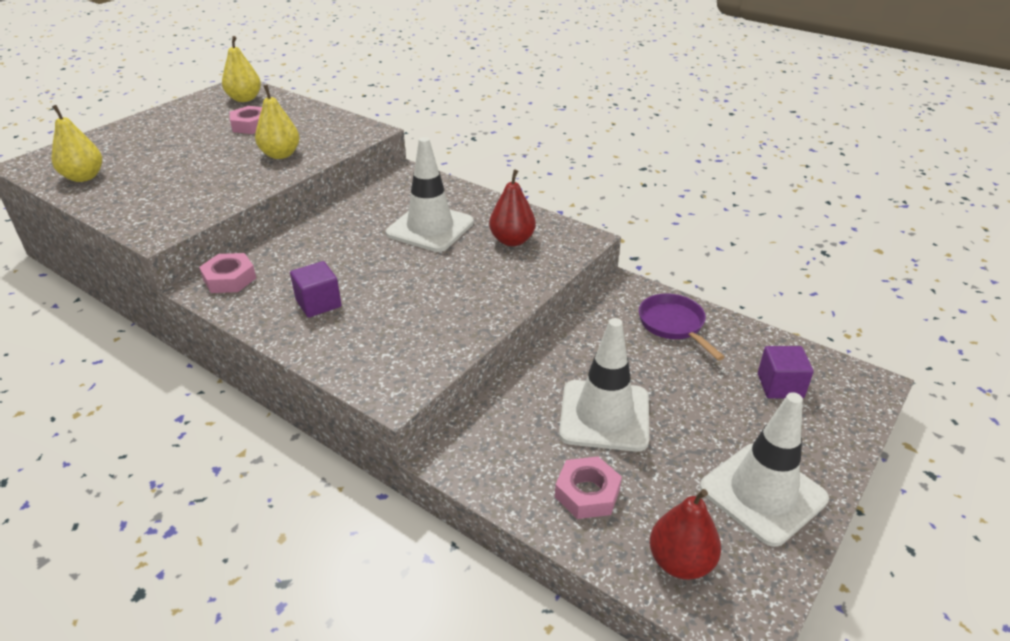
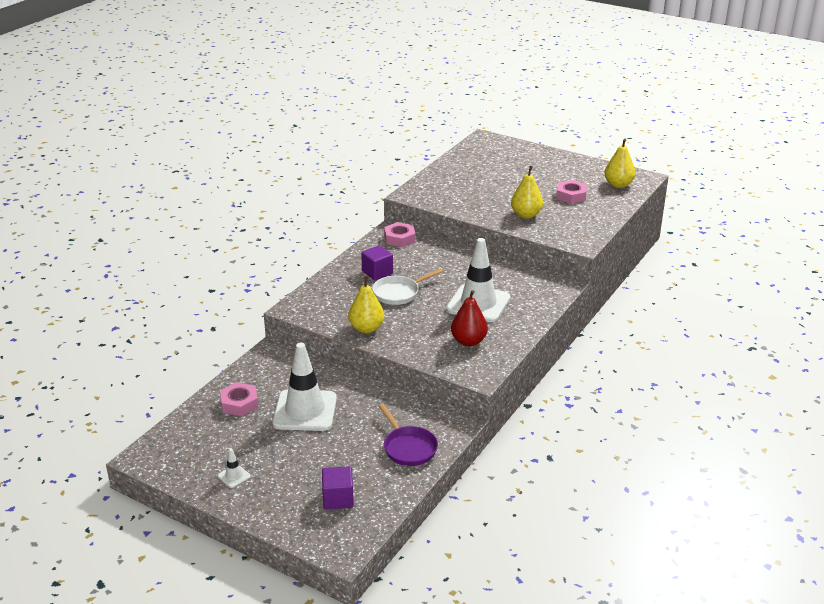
camera: 85 degrees right, 5 degrees down
(84, 177) = (472, 158): yellow pear -> yellow pear (366, 328)
(383, 286) = (399, 293): none -> white pan
(673, 325) = (408, 447): purple pan -> purple pan turned 90 degrees clockwise
(680, 562) = (187, 437): red pear -> none
(762, 493) = (234, 476): white traffic cone -> white traffic cone, size x0.40

